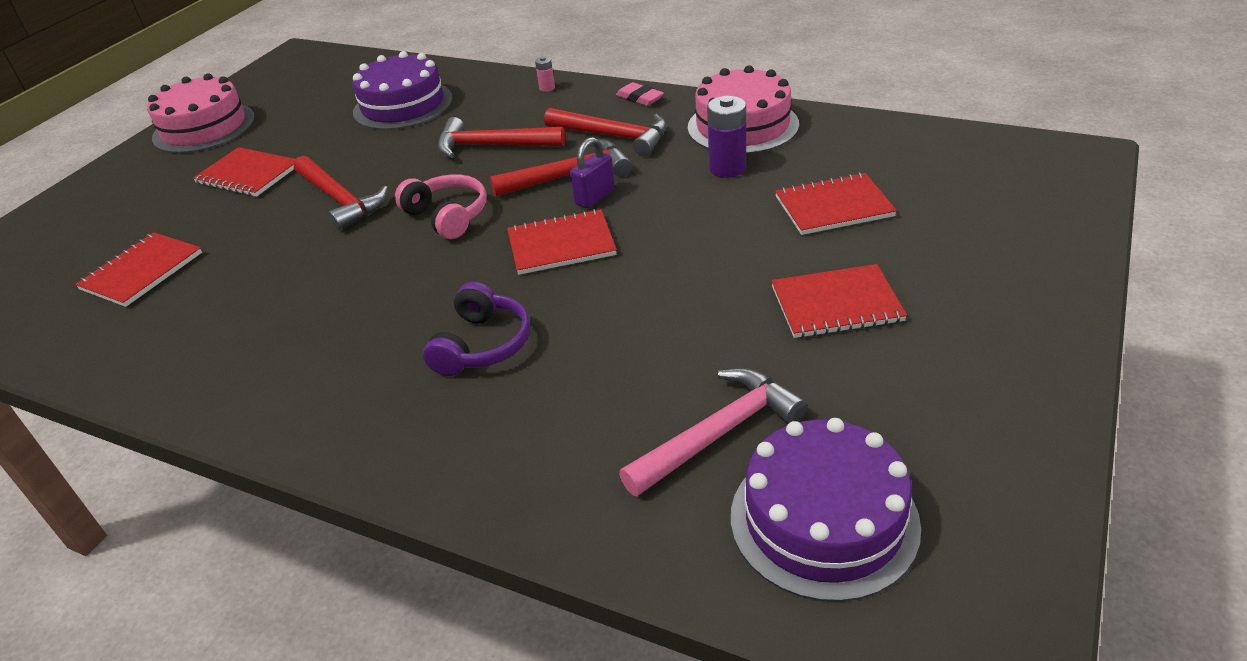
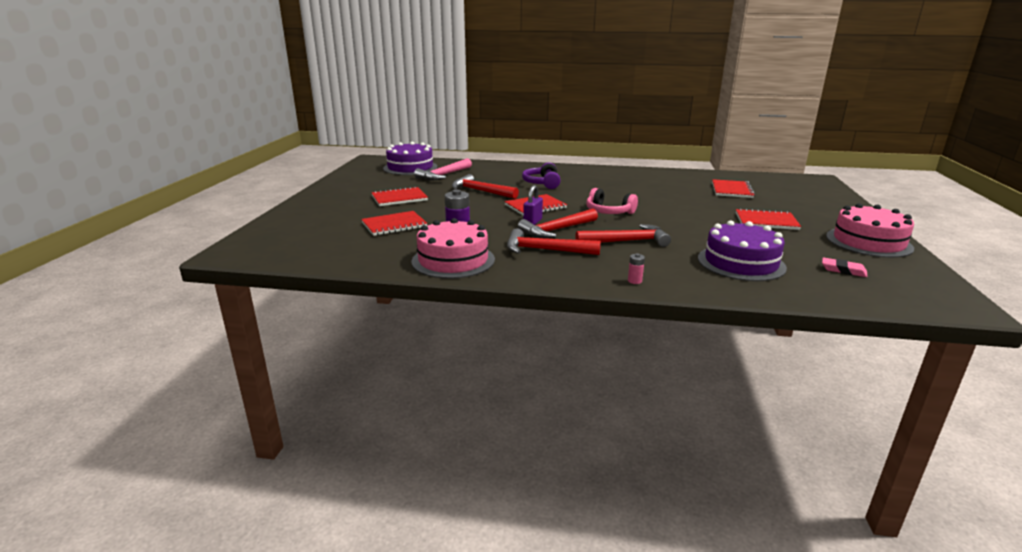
camera: 160 degrees right, 15 degrees down
(340, 200) = (683, 214): red hammer -> red hammer (481, 191)
(640, 98) = (544, 276): pink eraser -> pink eraser (843, 270)

